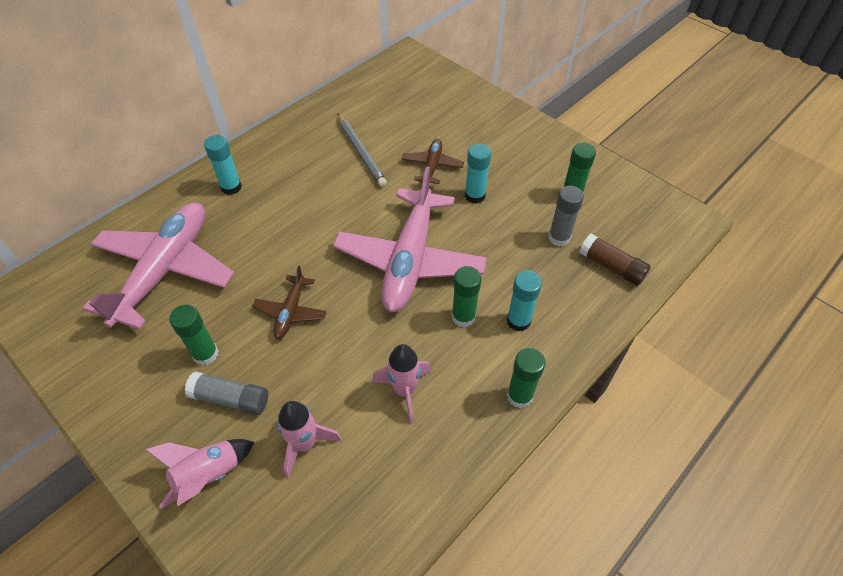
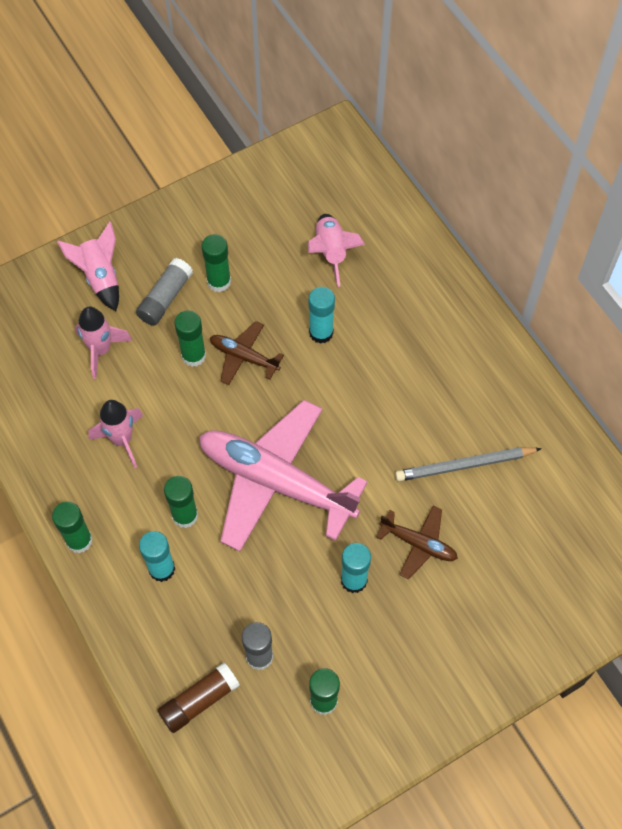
camera: 105 degrees right, 10 degrees up
(165, 270) = (331, 252): pink plane -> pink rocket
(231, 187) = (436, 318): turquoise glue stick -> turquoise glue stick (321, 332)
(297, 354) = (193, 356): none -> green glue stick

